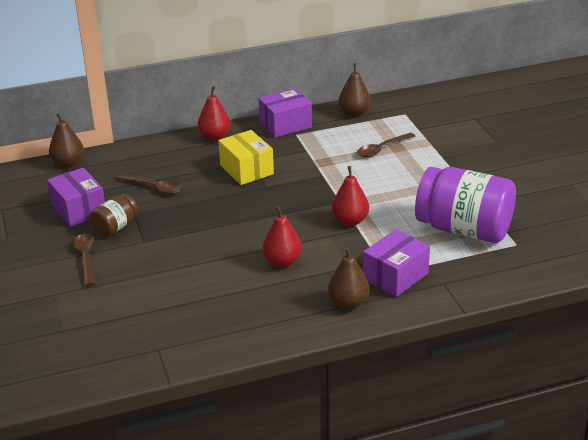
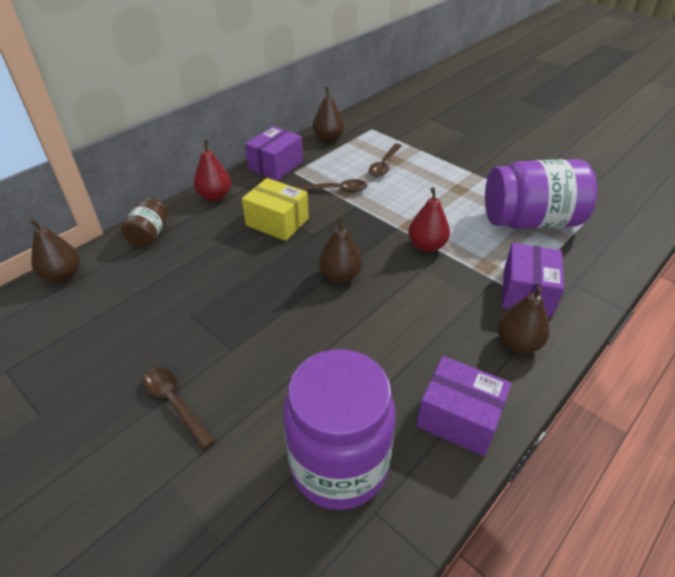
camera: 30 degrees left, 10 degrees up
(78, 209) = (117, 334): purple box -> purple box (459, 418)
(115, 227) = (182, 342): brown jar -> brown jar (149, 234)
(154, 187) = (192, 273): brown spoon -> brown spoon (336, 190)
(157, 321) = (339, 465): none -> purple jar
(259, 221) = (340, 276): none -> brown pear
(282, 262) = (407, 317): red pear -> none

